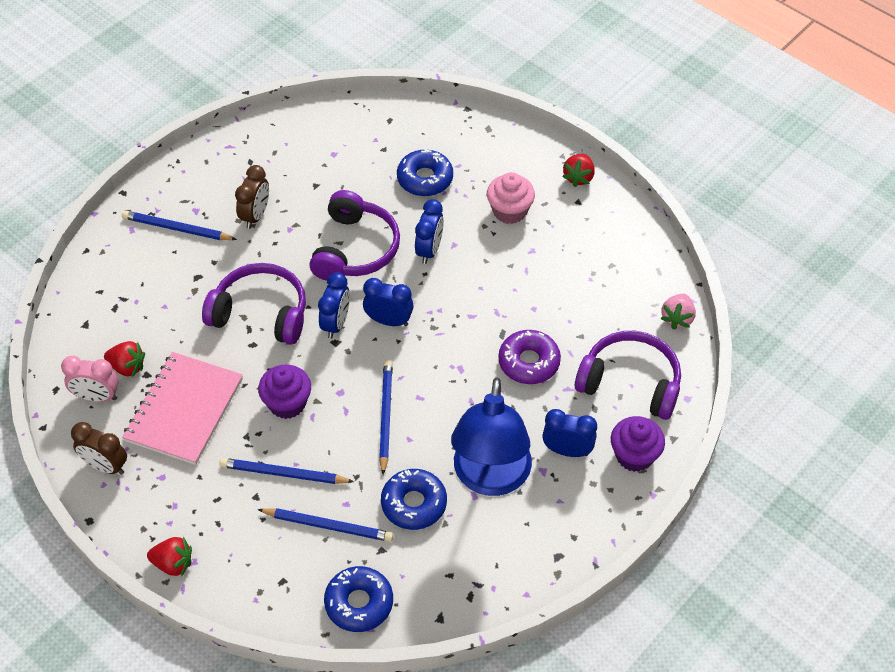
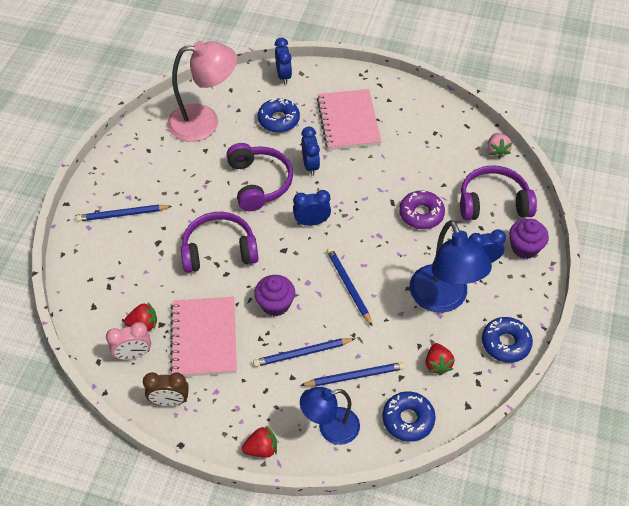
camera: 25 degrees left, 0 degrees up
(255, 215) = (175, 185): brown clock -> none
(263, 574) = (330, 428): none -> blue lamp
(335, 150) = (204, 122): none -> pink lamp
(336, 323) = (276, 237): blue clock -> blue clock (283, 76)
(414, 504) = (403, 337): blue donut -> blue donut (505, 343)
(509, 211) = (348, 121): pink cupcake -> pink notebook
(578, 177) = (379, 84): red strawberry -> red strawberry (437, 364)

